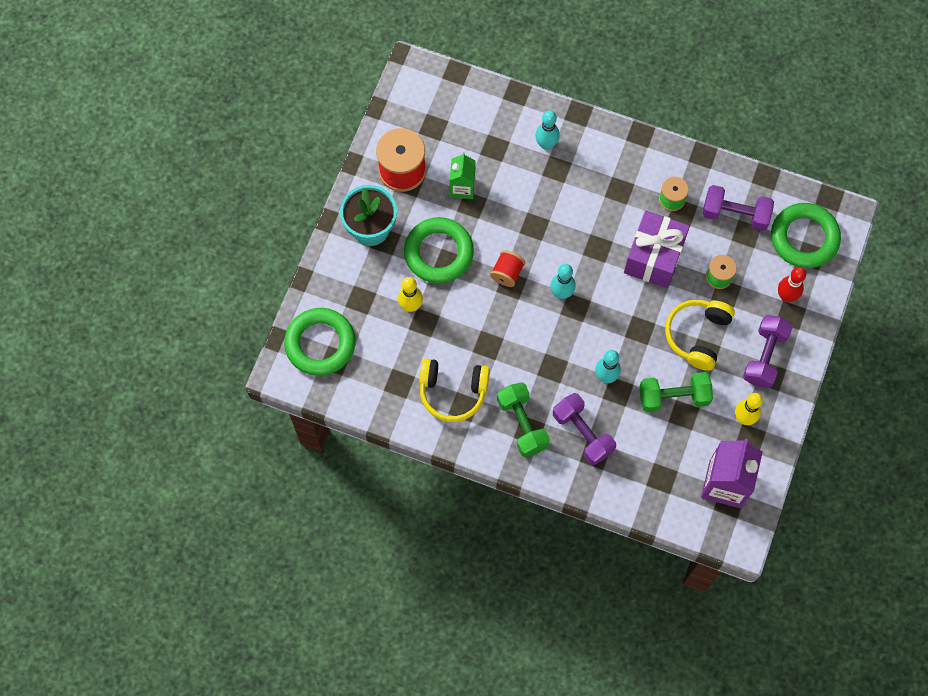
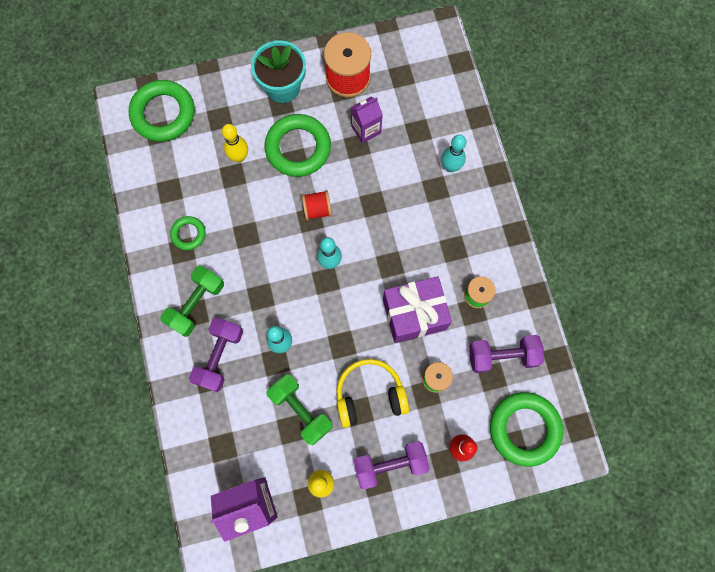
camera: 55 degrees right, 5 degrees up
(453, 392) = (188, 234): yellow headphones -> green ring
(462, 187) = (366, 129): green carton -> purple carton
(735, 214) = (502, 356): purple dumbbell -> purple dumbbell turned 75 degrees counterclockwise

